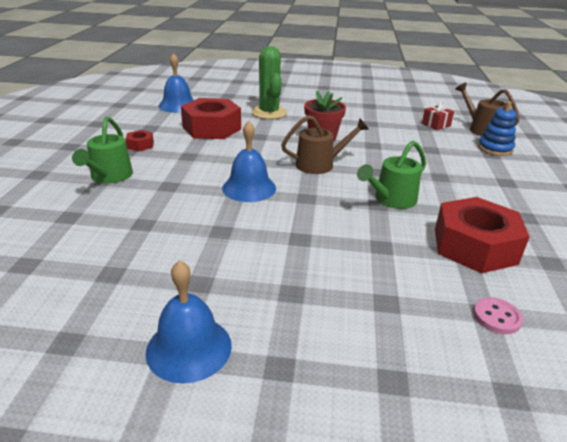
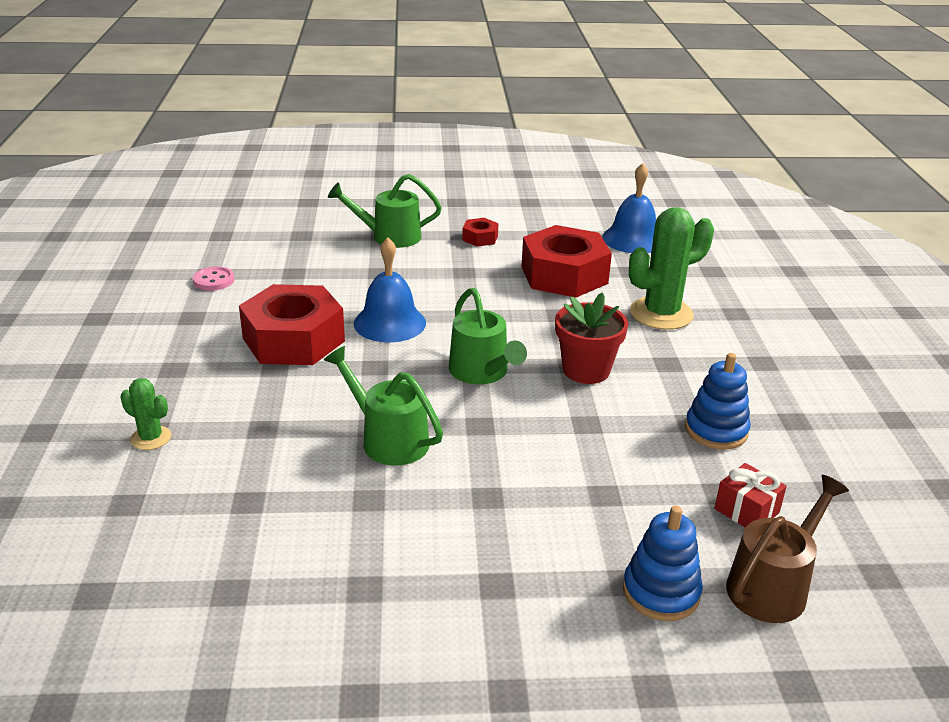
camera: 80 degrees right, 0 degrees up
(189, 348) = (103, 324): blue bell -> none
(320, 164) = (482, 372): brown watering can -> green watering can
(378, 120) = (716, 430): none -> blue stacking toy
(398, 302) = (151, 438): none -> green cactus
(474, 246) = (269, 513): red nut -> red nut (294, 340)
(496, 317) = (116, 513): pink button -> pink button (214, 280)

